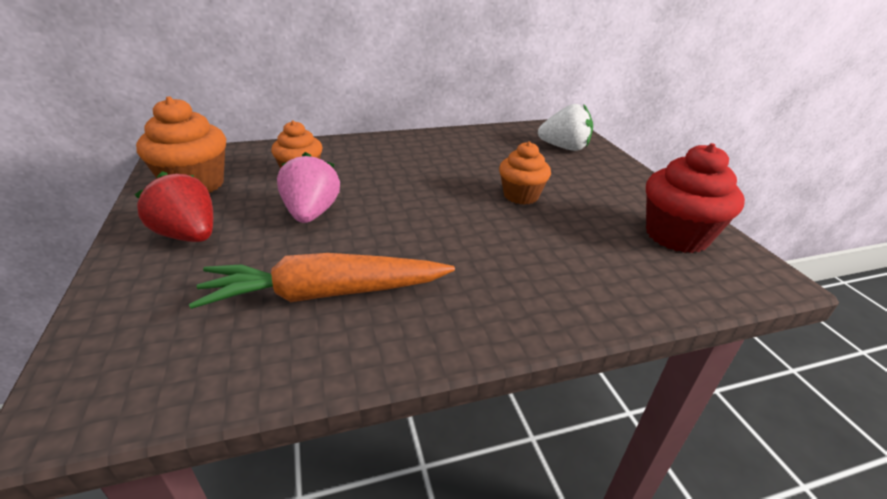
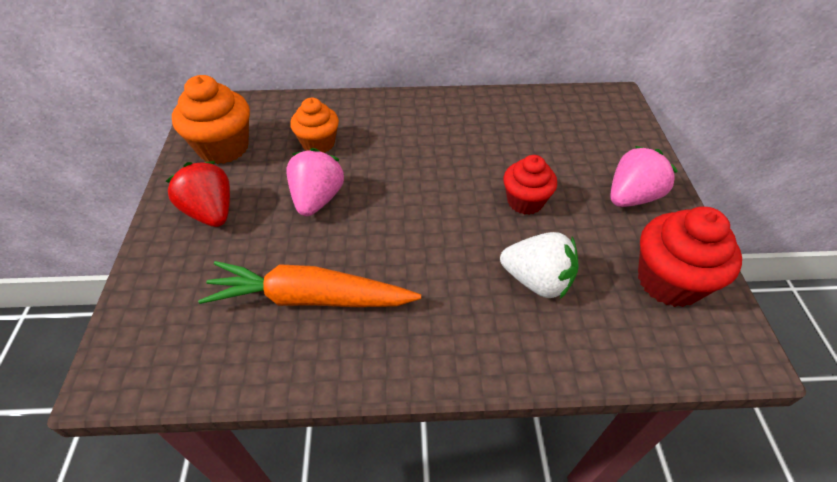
camera: 15 degrees right, 15 degrees up
(521, 196) = (525, 201): orange cupcake -> red cupcake
(564, 148) = (601, 133): white strawberry -> white strawberry (537, 281)
(612, 184) = (631, 197): none -> pink strawberry

